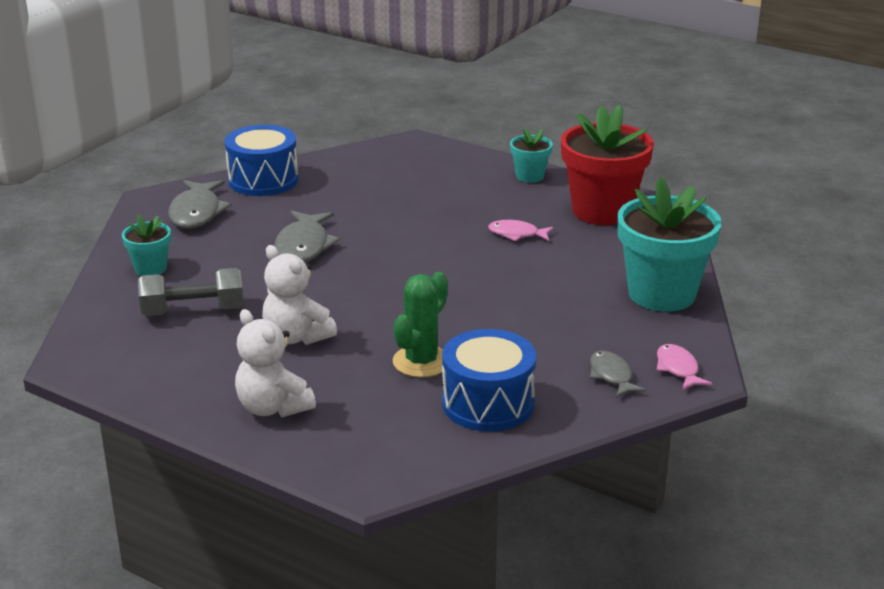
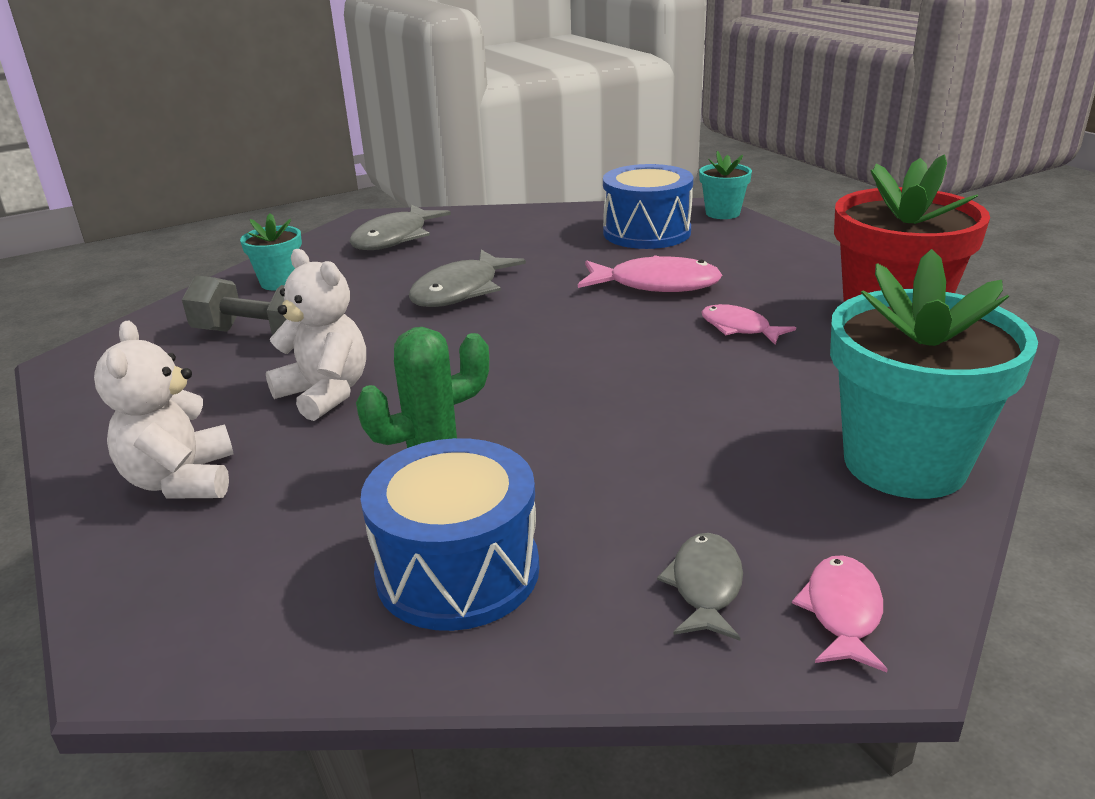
camera: 30 degrees right, 0 degrees up
(263, 180) = (498, 219): blue drum -> blue drum (646, 232)
(296, 337) = (325, 394): white teddy bear -> white teddy bear turned 150 degrees clockwise
(436, 213) = (656, 284): none -> pink fish
(530, 176) = (819, 264): turquoise flower pot -> turquoise flower pot (722, 213)

